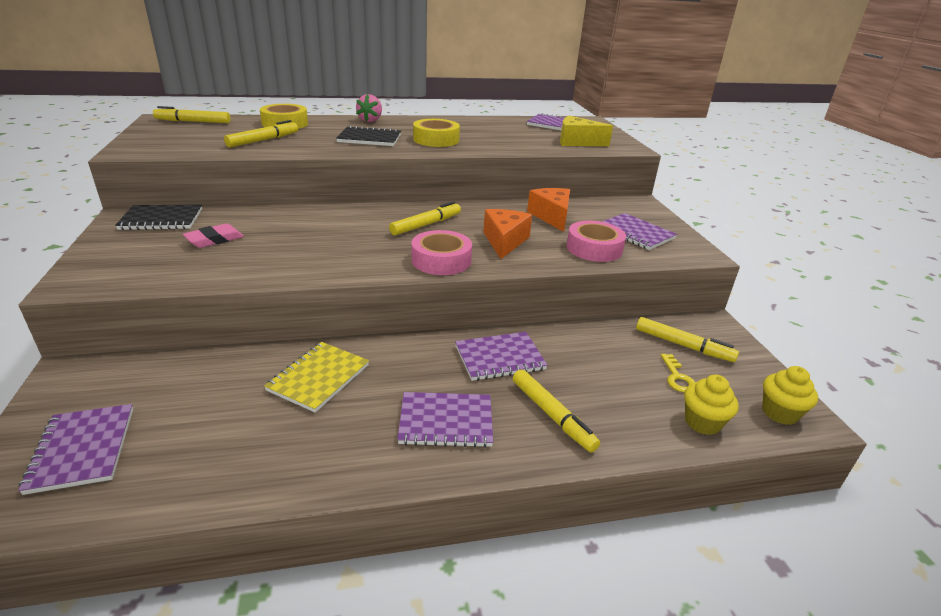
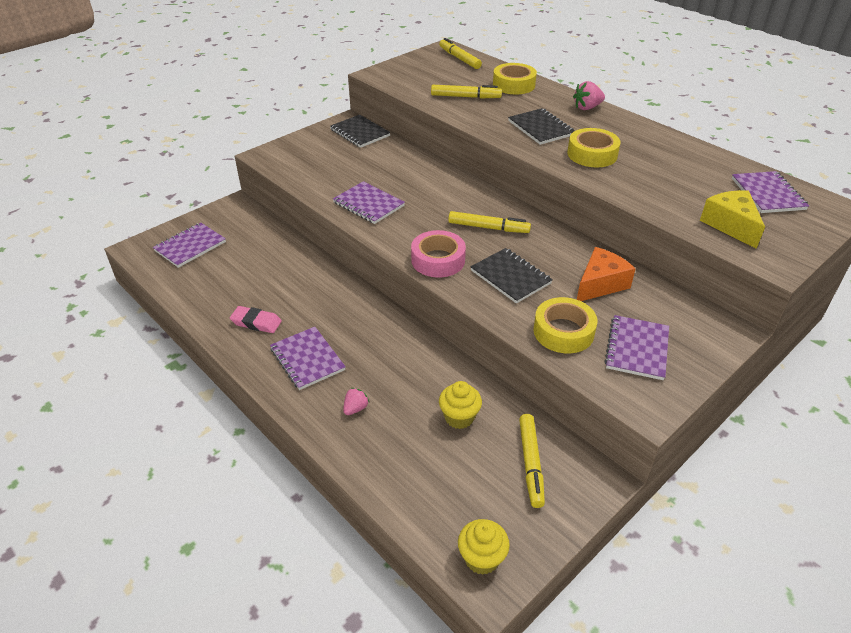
camera: 60 degrees right, 10 degrees up
(214, 240) = (357, 163): pink eraser -> pink eraser (256, 322)
(318, 378) = (304, 286): yellow notebook -> none
(499, 358) = (399, 356): purple notebook -> purple notebook (368, 204)
(504, 241) = (510, 277): orange cheese -> black notebook
(552, 415) = (355, 408): yellow marker -> pink strawberry
(594, 248) = (563, 331): pink tape -> yellow tape
(677, 377) = (472, 470): yellow key -> none
(702, 422) = (420, 502): yellow cupcake -> yellow cupcake (459, 417)

